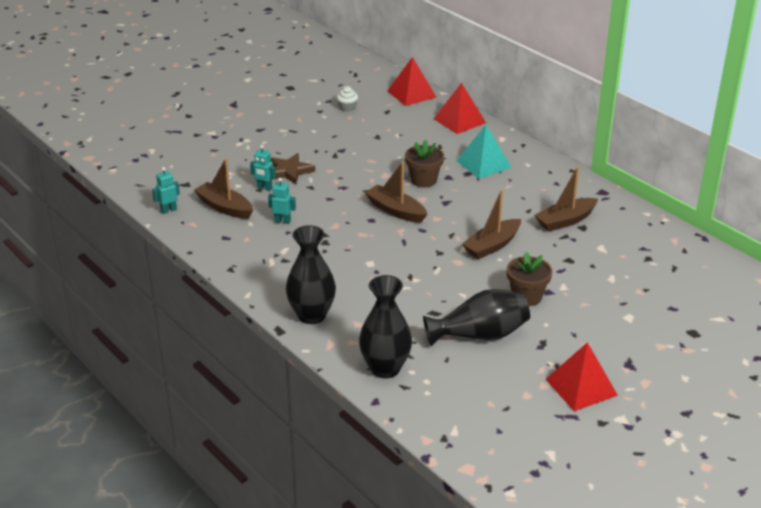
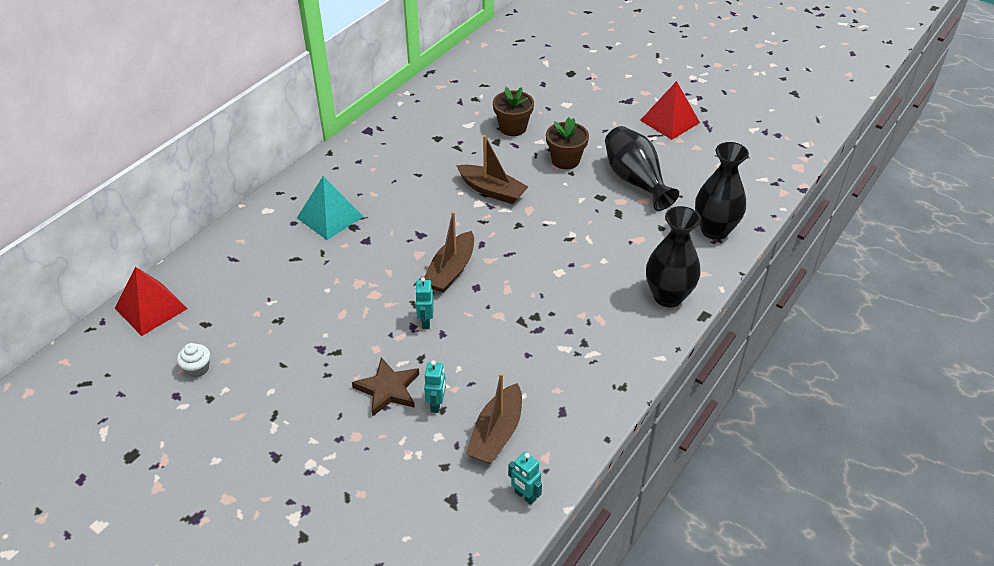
camera: 105 degrees left, 10 degrees up
(282, 221) = (507, 365): turquoise robot -> turquoise robot (425, 322)
(423, 180) = (378, 259): brown flower pot -> brown flower pot (513, 128)
(459, 120) = (226, 251): red pyramid -> none
(565, 221) = (430, 149): brown boat -> none

